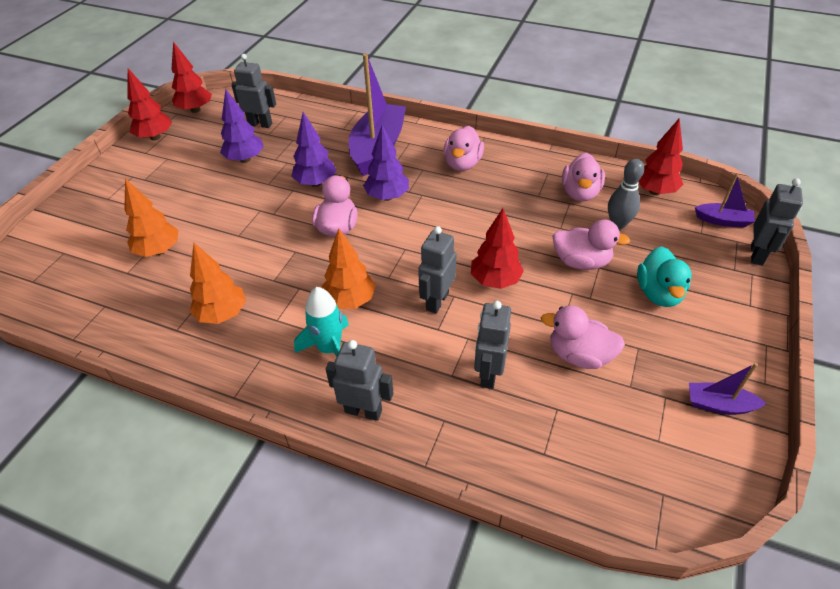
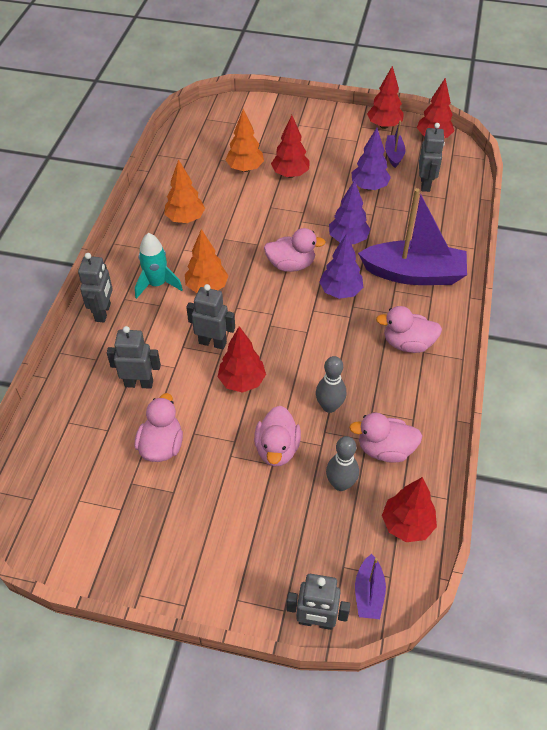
camera: 80 degrees right, 5 degrees up
(192, 214) = (290, 174): none -> red tree
(531, 221) = (329, 406): none -> grey bowling pin
(658, 293) = (243, 514): turquoise duck -> none
(719, 405) = (113, 550): purple boat -> purple boat (394, 155)

